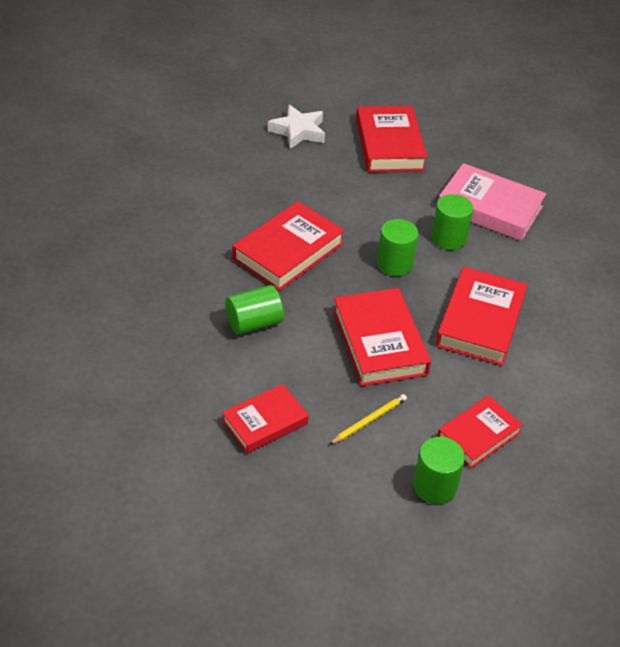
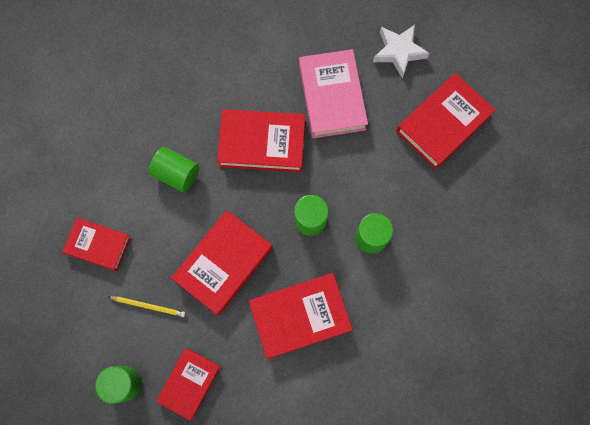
camera: 55 degrees right, 30 degrees up
(478, 435) = (189, 383): red book -> red book turned 75 degrees counterclockwise
(489, 208) = (433, 243): pink book -> pink book (332, 97)

